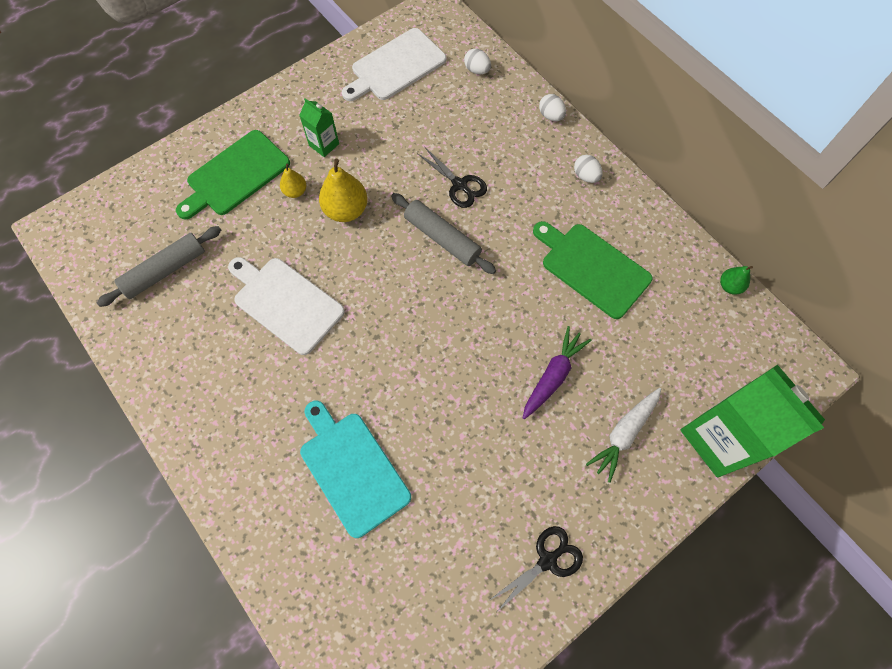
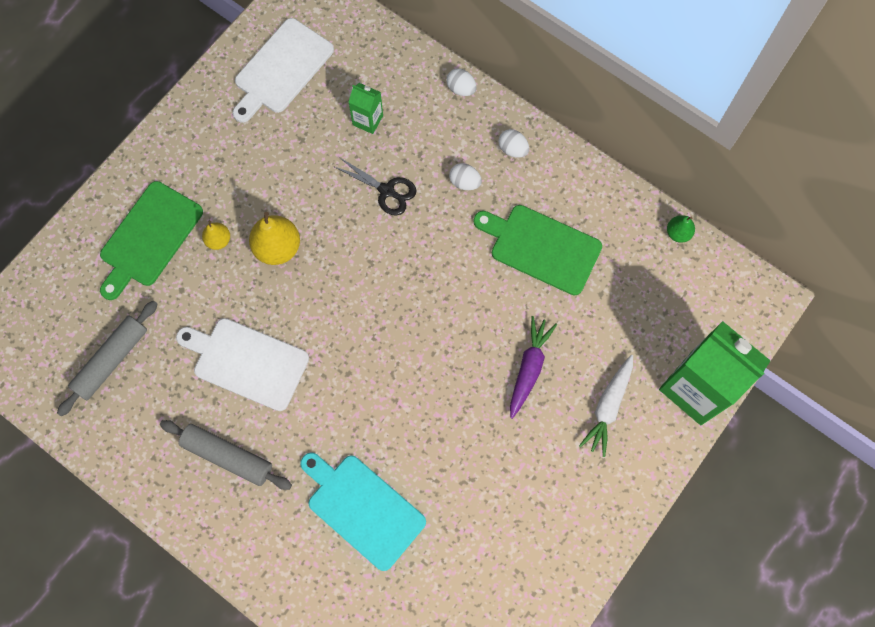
camera: 15 degrees left, 5 degrees up
(324, 144) = (232, 180): green carton -> green carton (368, 120)
(442, 238) = (384, 254): grey rolling pin -> grey rolling pin (227, 456)
(477, 70) = (370, 53): white egg -> white egg (464, 182)
(547, 560) = (565, 542): black scissors -> none

